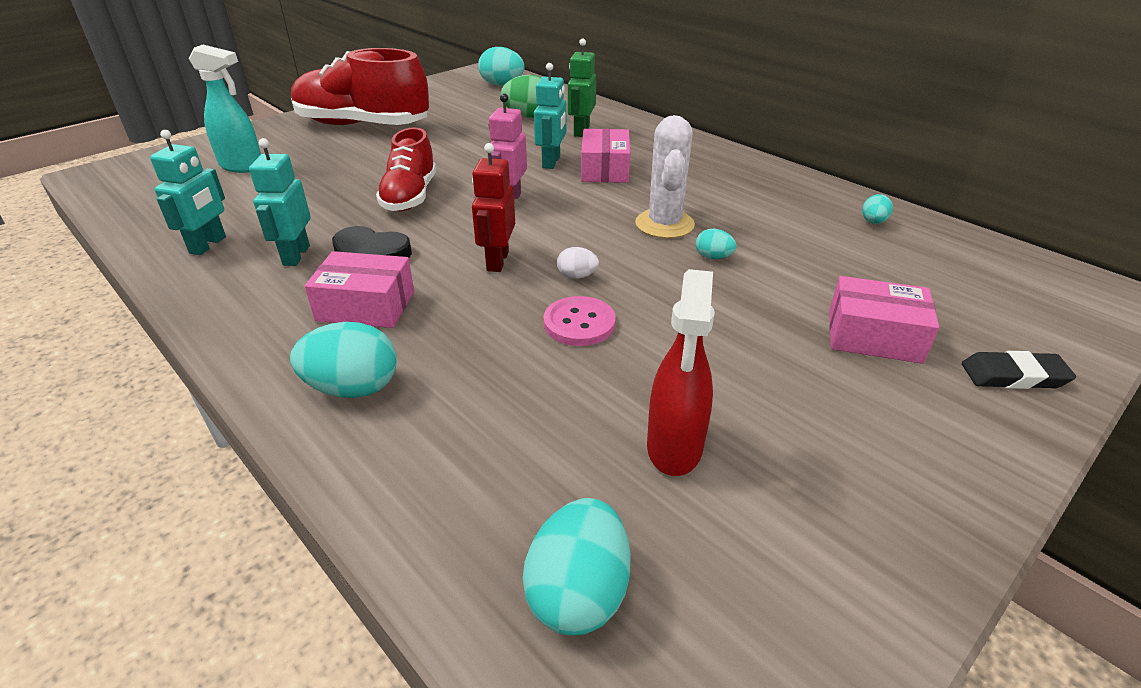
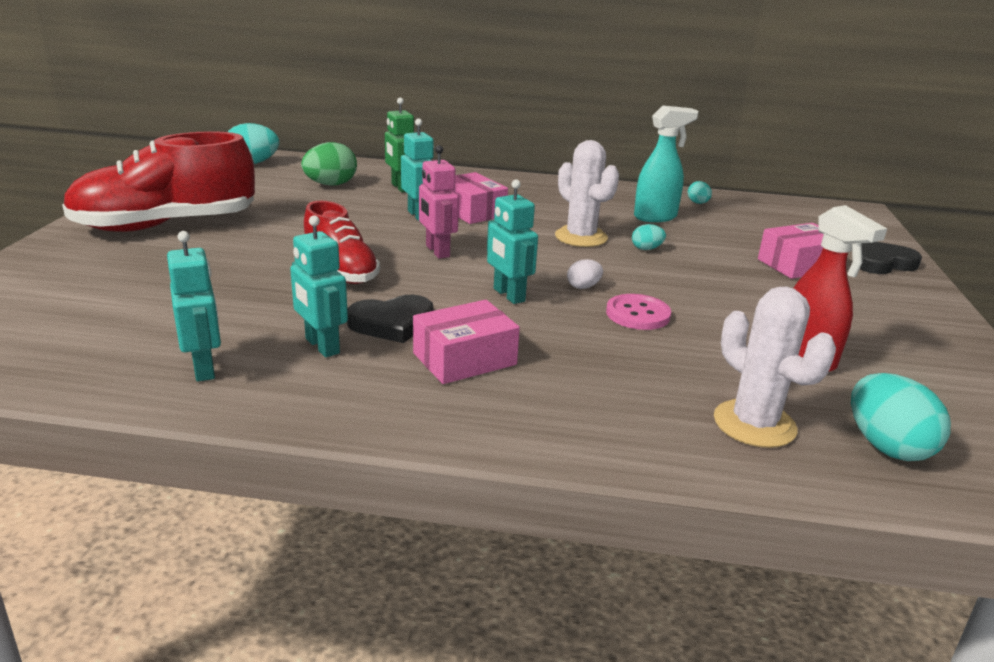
camera: 40 degrees left, 10 degrees down
(242, 166) = (90, 293): turquoise spray bottle -> turquoise spray bottle (655, 217)
(353, 388) = (564, 412): turquoise egg -> none
(487, 487) = (754, 424): none -> white cactus
(497, 261) = (508, 295): red robot -> turquoise robot
(1013, 376) = (881, 262): black eraser -> black heart

